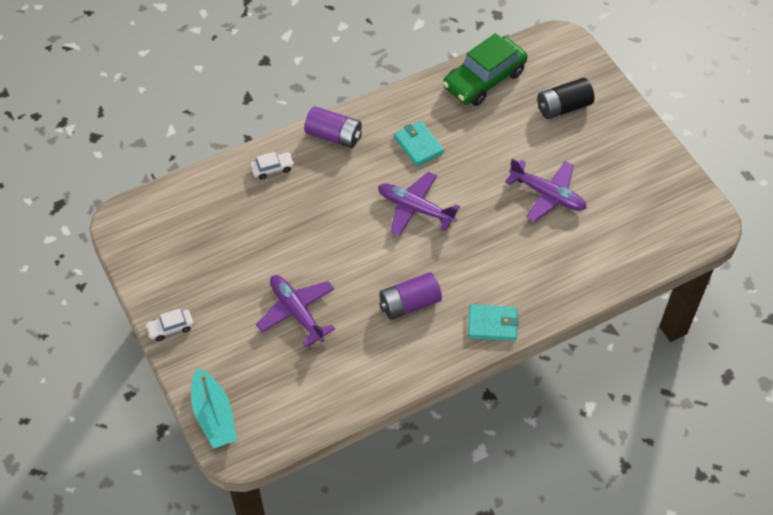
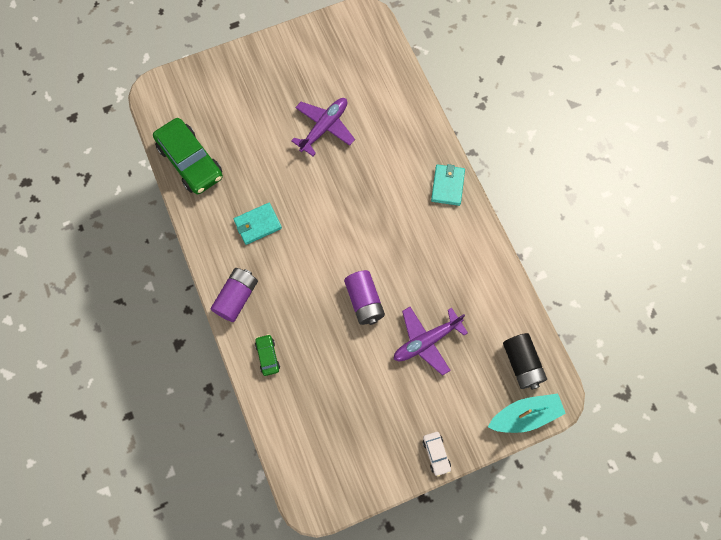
camera: 85 degrees left, 15 degrees up
(272, 168) = (267, 356): white car -> green car
(409, 304) = (424, 247): purple battery -> purple battery (364, 301)
(415, 208) = (327, 234): purple plane -> none
(563, 107) = (232, 102): black battery -> black battery (522, 364)

